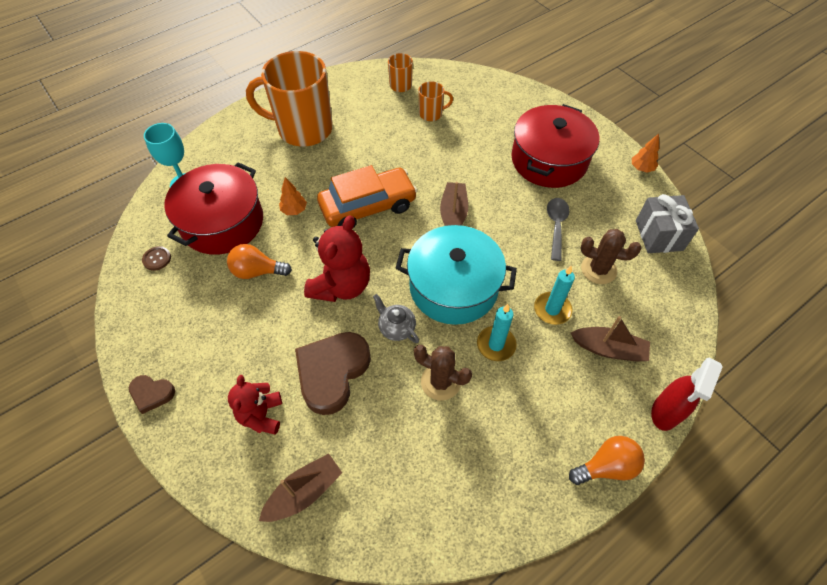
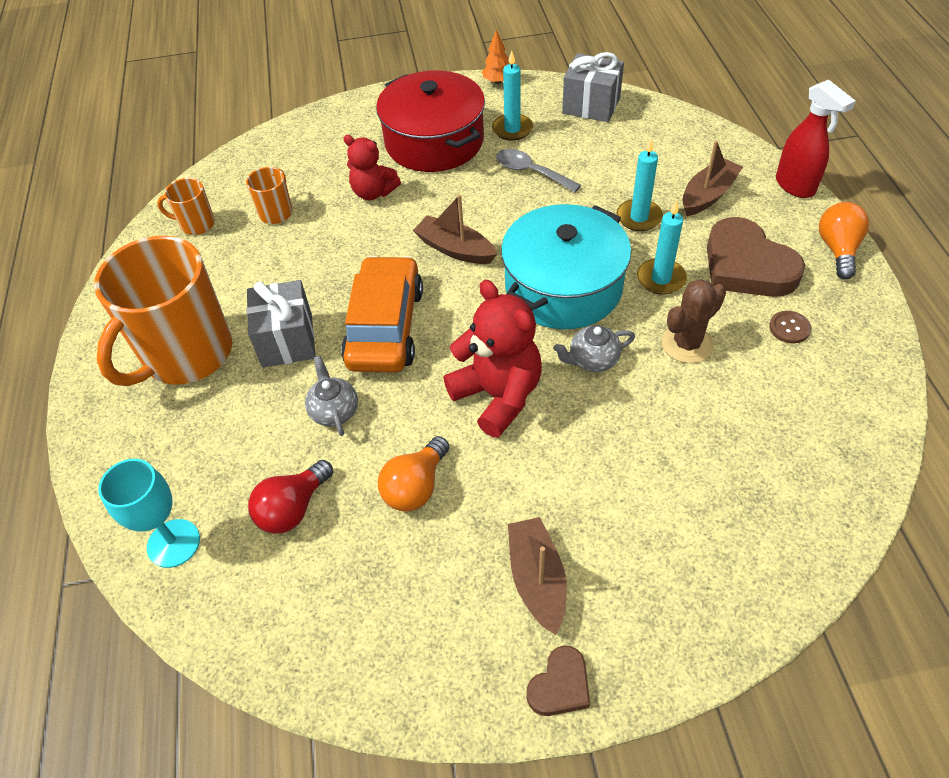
camera: 60 degrees left, 5 degrees down
(157, 259) = (305, 622): brown button -> brown button (789, 328)
(222, 222) = (293, 508): red pot -> red light bulb
(261, 415) = (656, 546): red teddy bear -> red teddy bear (373, 192)
(294, 210) = (334, 410): orange tree -> grey teapot
(304, 492) = (783, 527): brown boat -> brown boat (537, 579)
(332, 372) = (626, 446): brown heart -> brown heart (747, 266)
(334, 166) = (287, 340): none -> grey gift
(594, 198) = (512, 129): none -> turquoise candle
(598, 269) = (608, 163): brown cactus -> none

